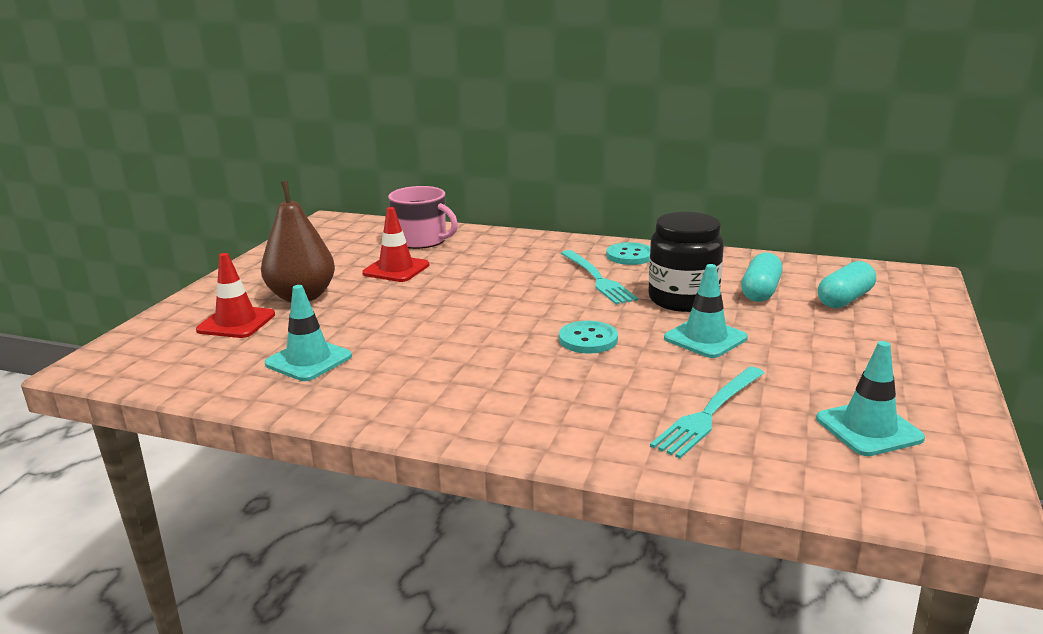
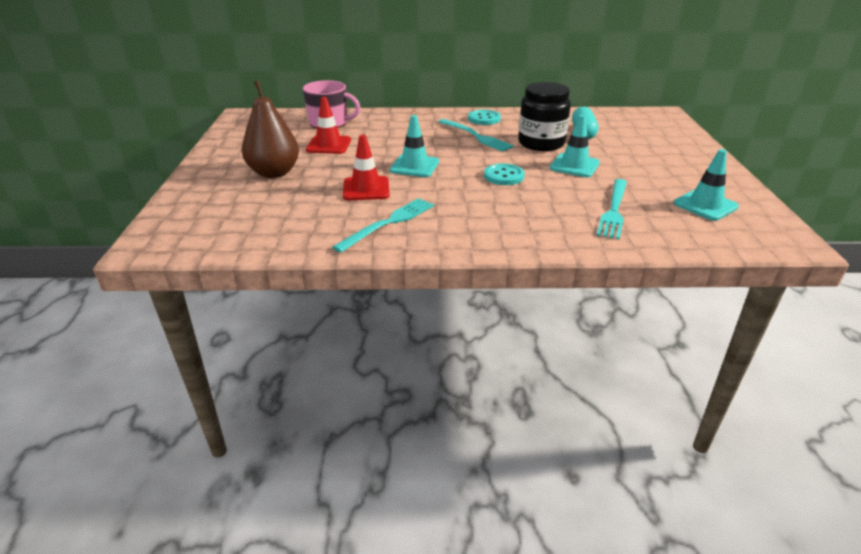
camera: 20 degrees left, 10 degrees up
(236, 322) = (239, 198): red traffic cone -> red traffic cone (366, 189)
(308, 360) = (322, 216): turquoise traffic cone -> turquoise traffic cone (414, 166)
(380, 382) = (389, 223): none -> turquoise fork
(844, 299) = (634, 132): turquoise capsule -> none

